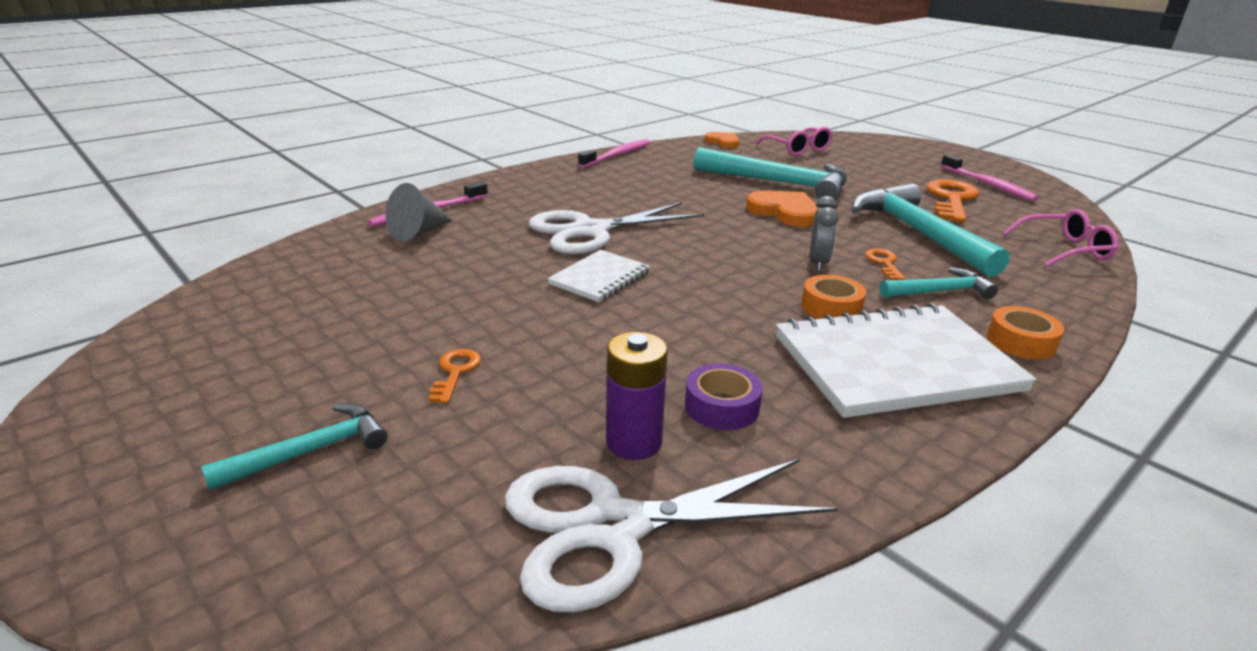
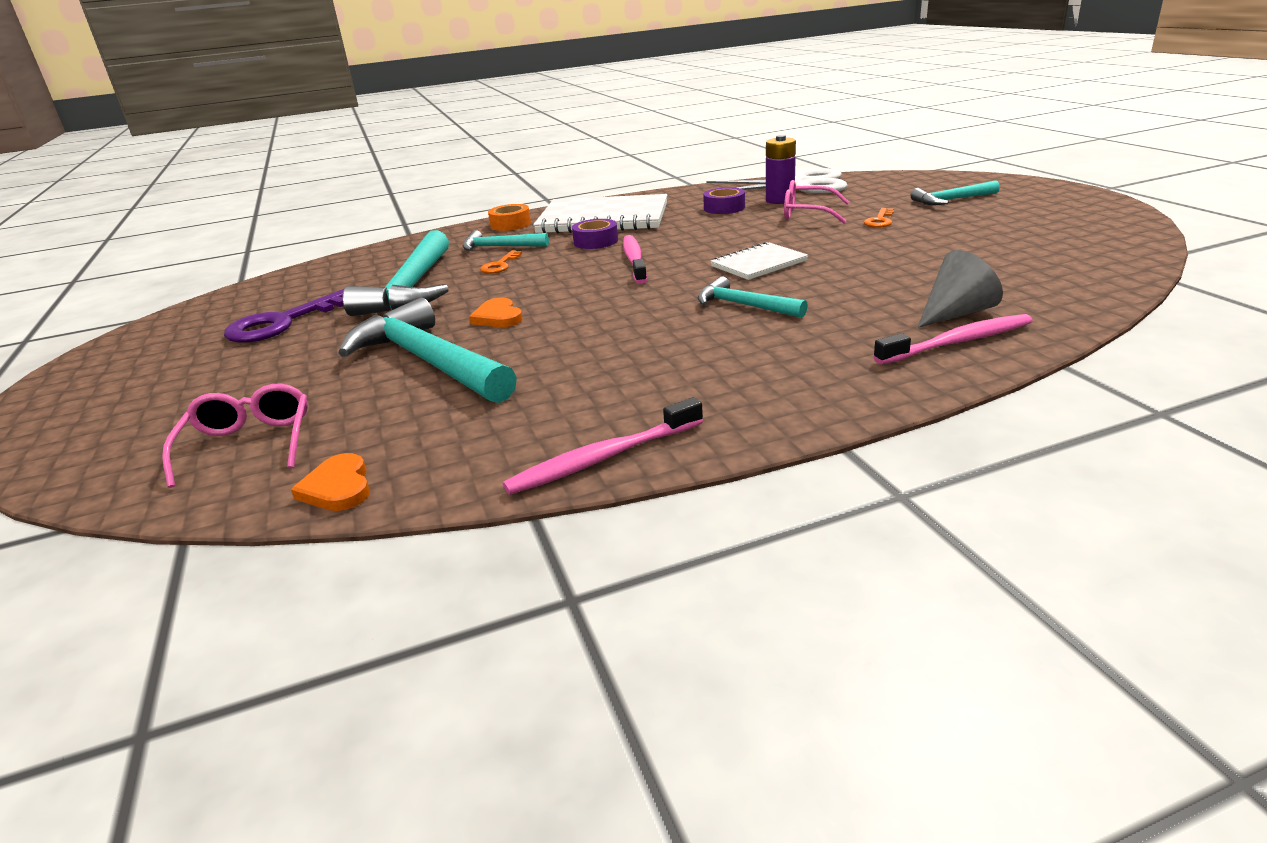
camera: 155 degrees left, 0 degrees up
(590, 231) = (744, 305): white scissors -> turquoise hammer
(784, 212) = (498, 317): orange heart -> orange heart, size x0.64
(818, 263) = (554, 267): grey clock -> none
(831, 307) = (596, 241): orange tape -> purple tape
(951, 199) = (284, 322): orange key -> purple key
(988, 184) = (184, 341): pink toothbrush -> pink toothbrush (634, 260)
(1065, 250) = (329, 269): pink glasses -> pink glasses (807, 214)

